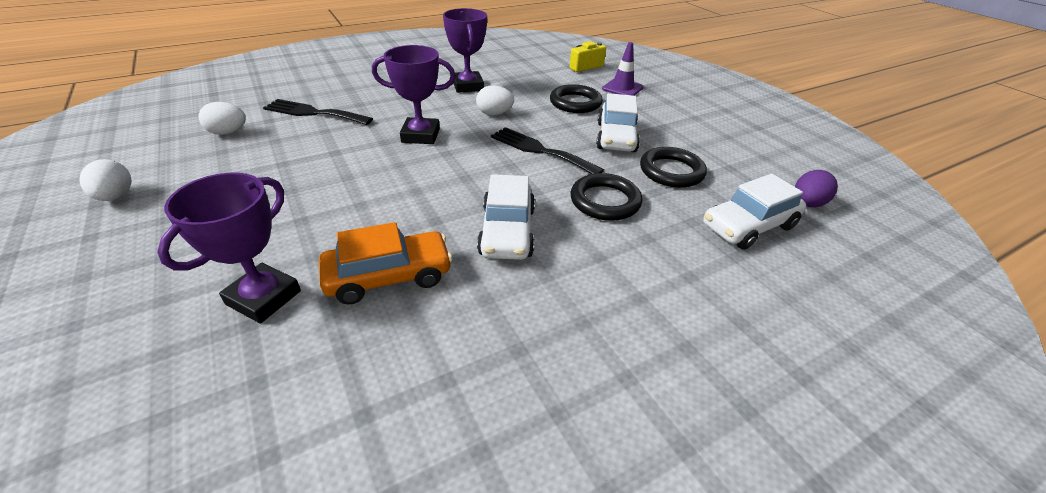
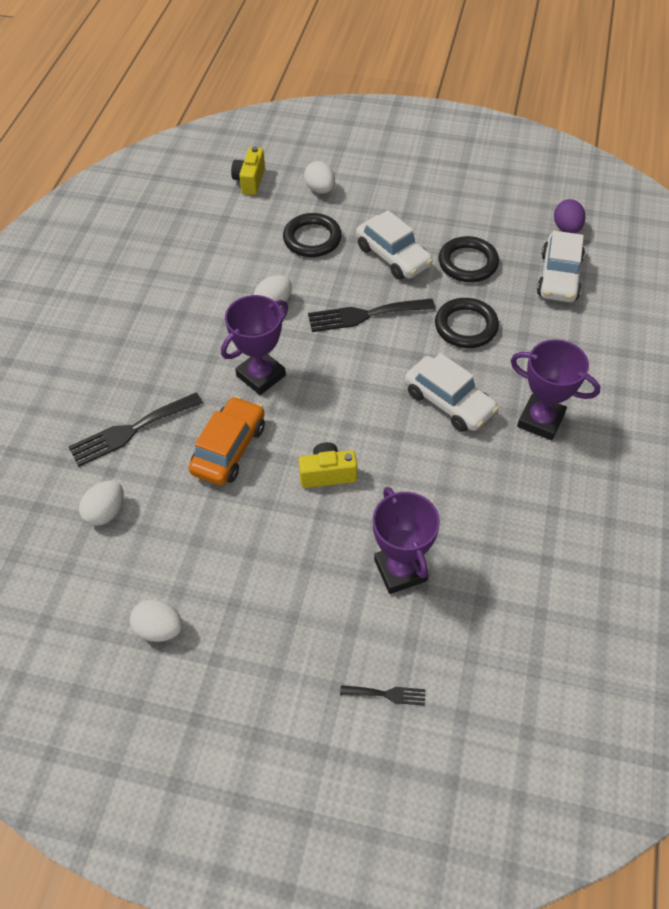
camera: 45 degrees left, 15 degrees up
(71, 370) = (387, 694): none -> black fork
(351, 204) = (327, 474): none -> yellow camera
(389, 276) = (439, 493): orange car -> orange car (229, 449)
(468, 86) = (197, 288): purple trophy -> purple trophy (540, 420)
(622, 88) = (320, 189): purple traffic cone -> white egg

